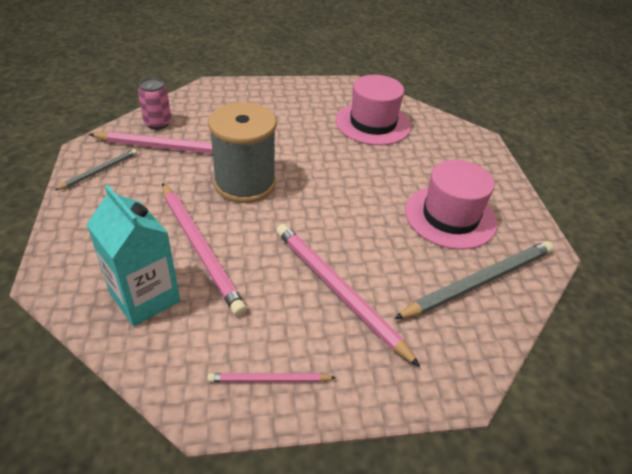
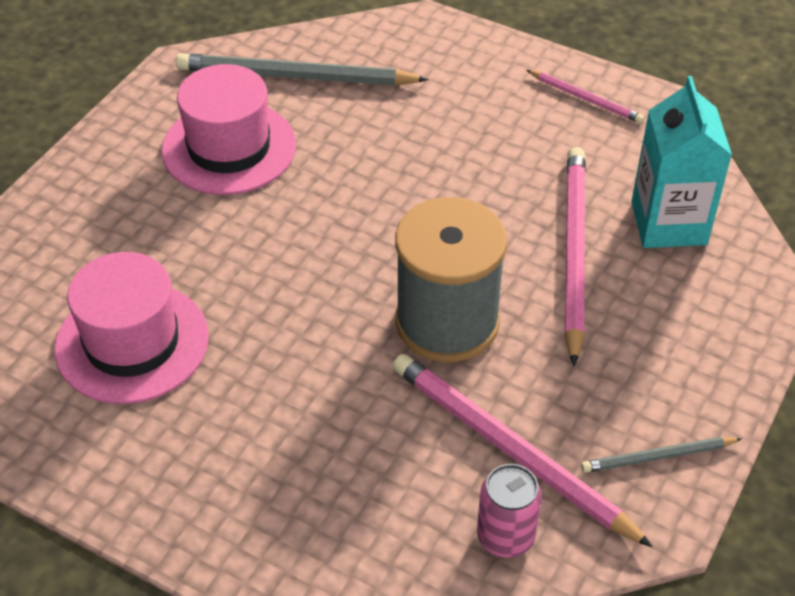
camera: 140 degrees left, 5 degrees up
(338, 291) = (453, 135): pink pencil -> none

